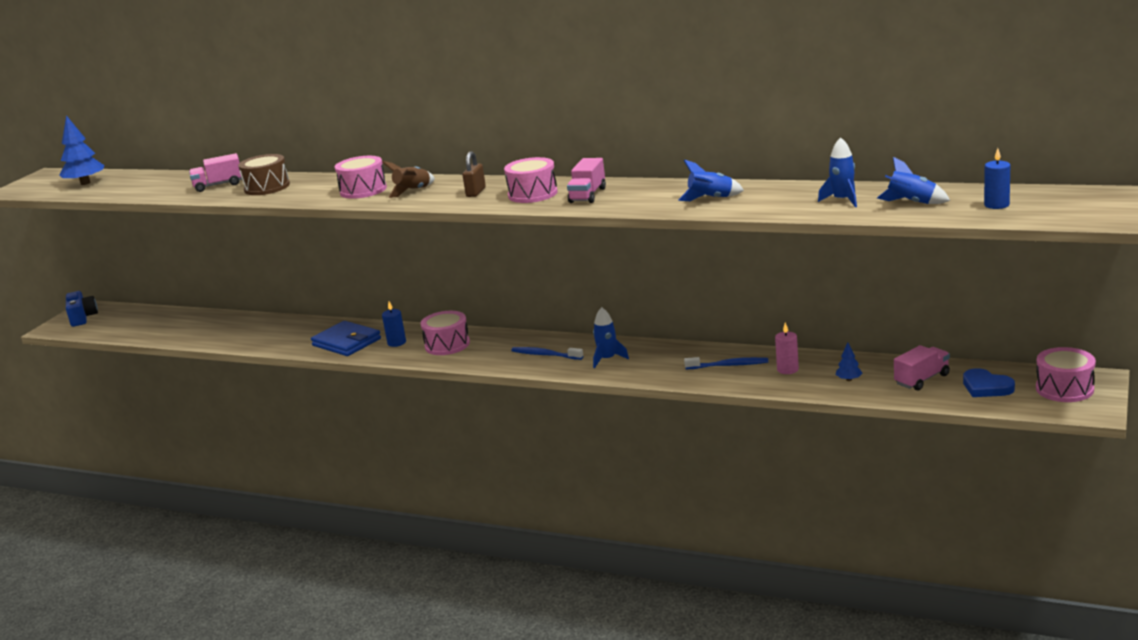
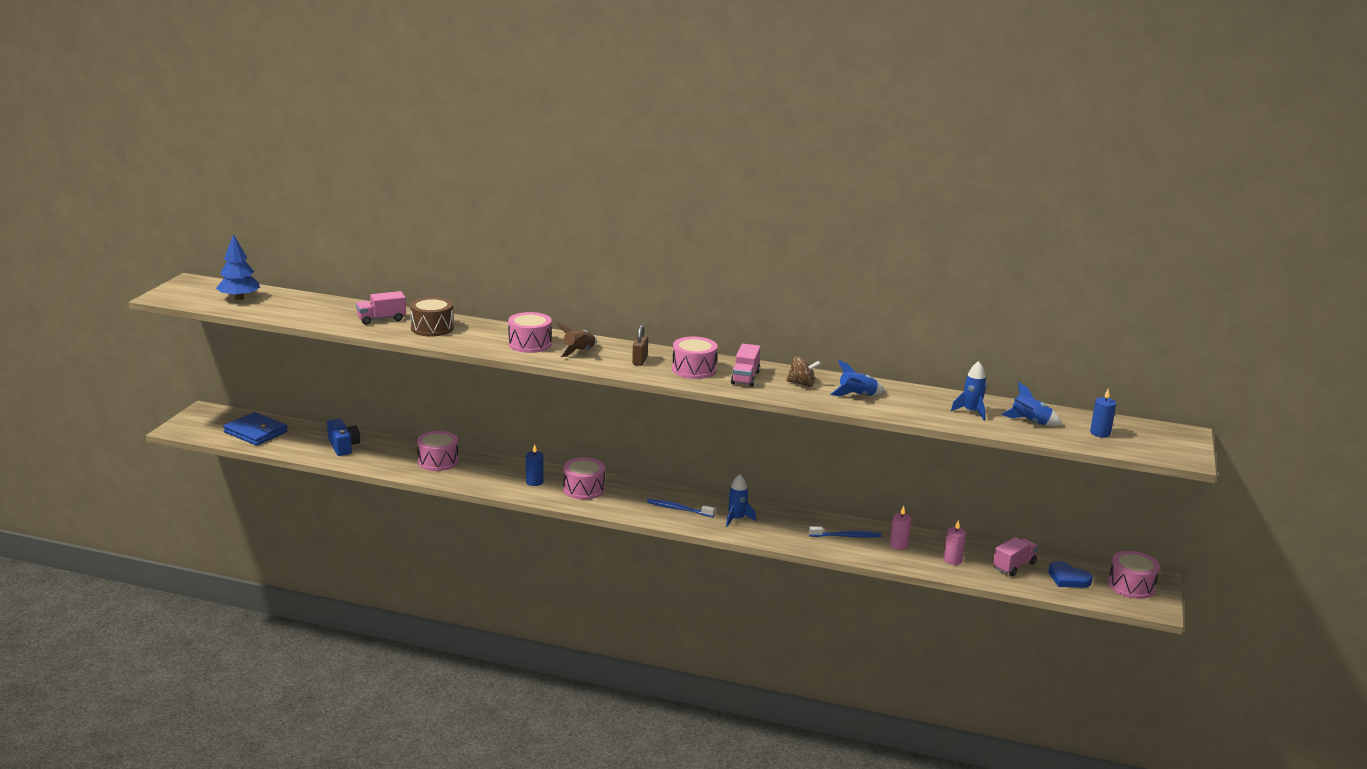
camera: 10 degrees left, 0 degrees up
(82, 318) = (205, 421): blue camera -> blue camera (343, 446)
(302, 332) = (438, 461): none -> pink drum
(347, 342) = (485, 476): blue wallet -> blue wallet (256, 432)
(650, 194) = (802, 384): none -> brown spinning top
(849, 379) = (952, 560): blue tree -> pink candle

